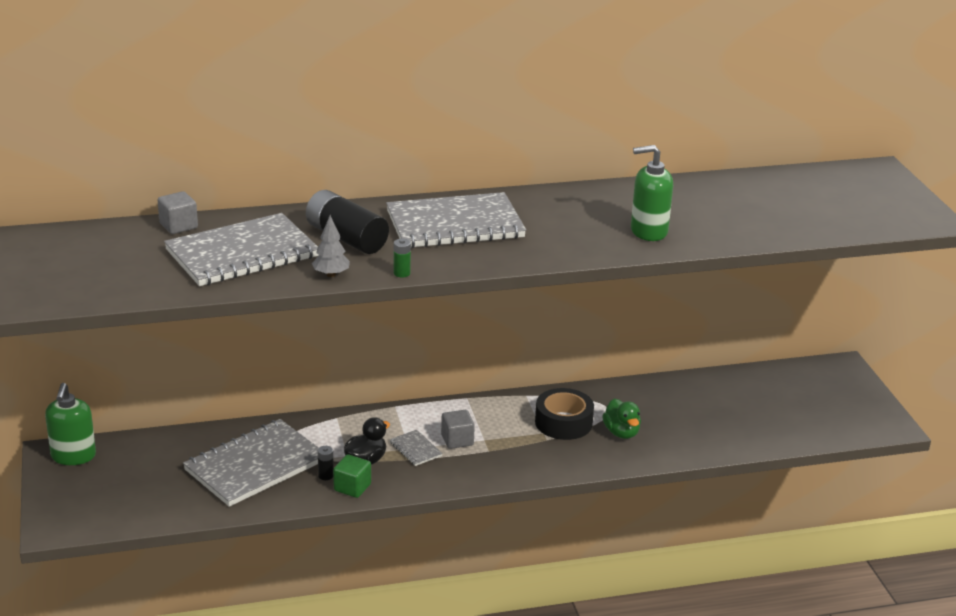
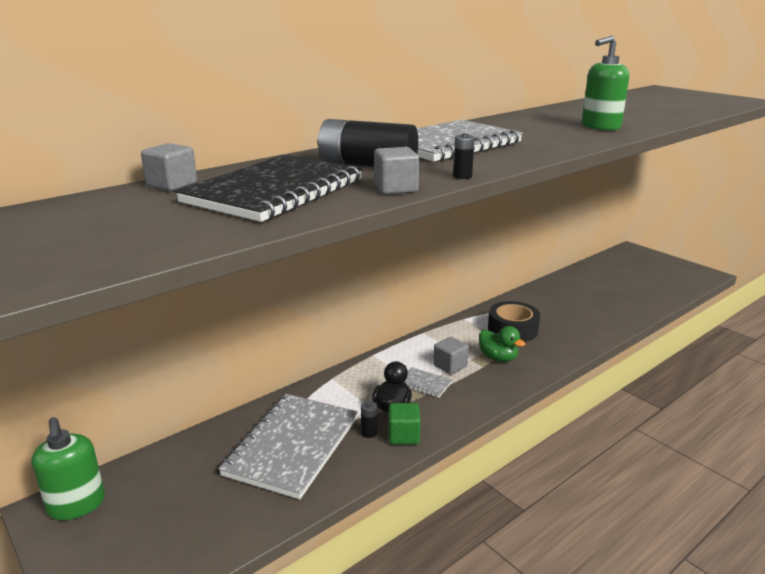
camera: 25 degrees left, 5 degrees down
(242, 254) = (275, 191): grey notebook -> black notebook
(331, 274) = (395, 189): grey tree -> grey cube
(402, 273) = (462, 176): green battery -> black battery
(621, 432) = (559, 324): green duck -> green duck (498, 358)

